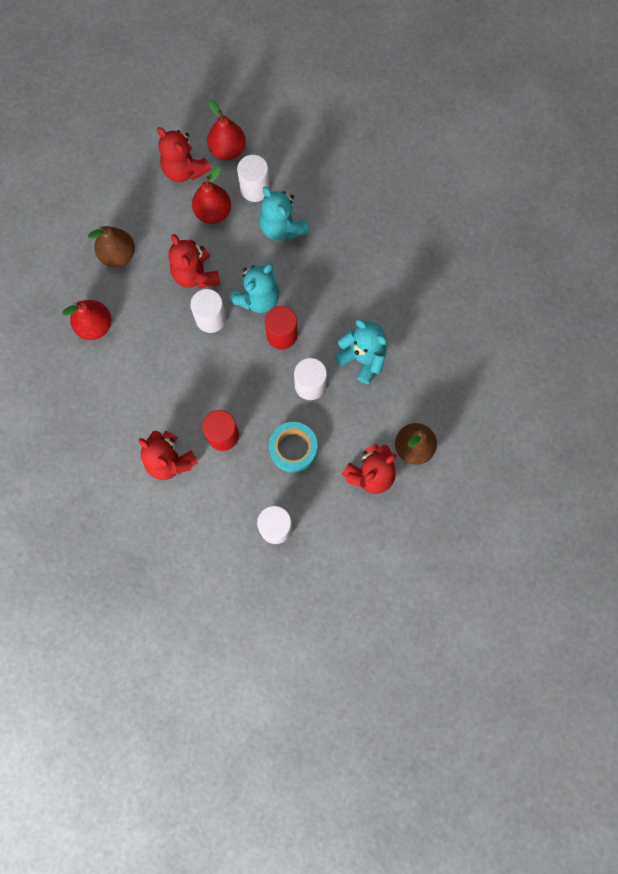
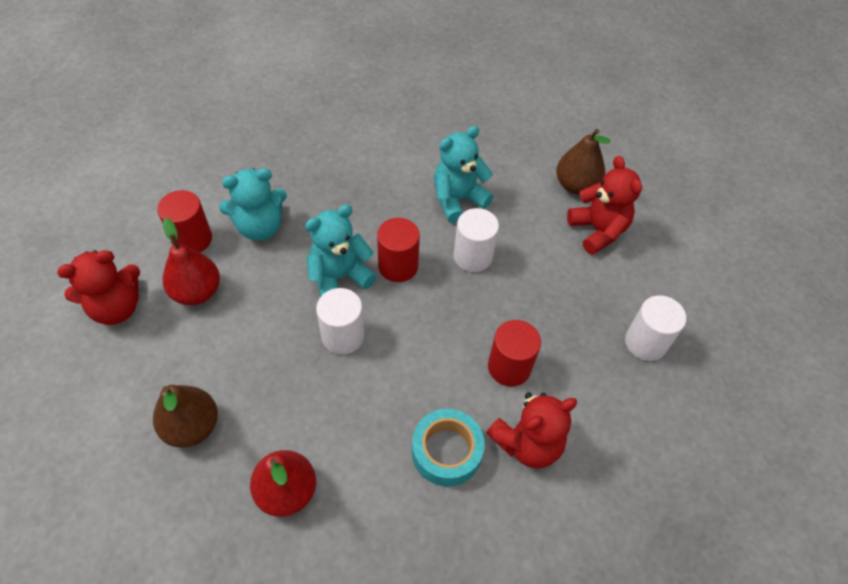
camera: 75 degrees left, 20 degrees down
(195, 275) = (273, 336): red teddy bear -> none
(228, 150) = (121, 252): red pear -> none
(255, 188) = (192, 239): white cylinder -> red cylinder
(258, 298) = (339, 277): turquoise teddy bear -> turquoise teddy bear turned 90 degrees counterclockwise
(293, 449) = (548, 295): turquoise tape -> turquoise tape (446, 451)

